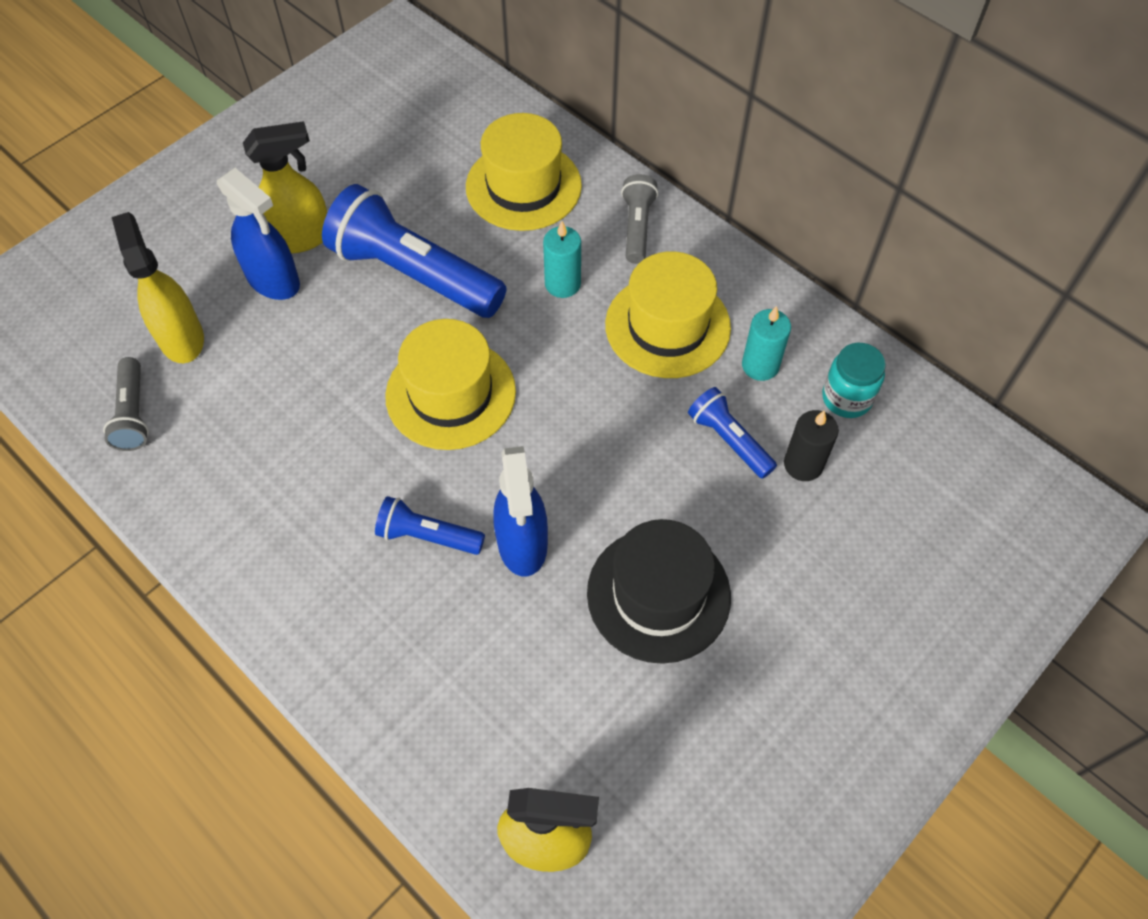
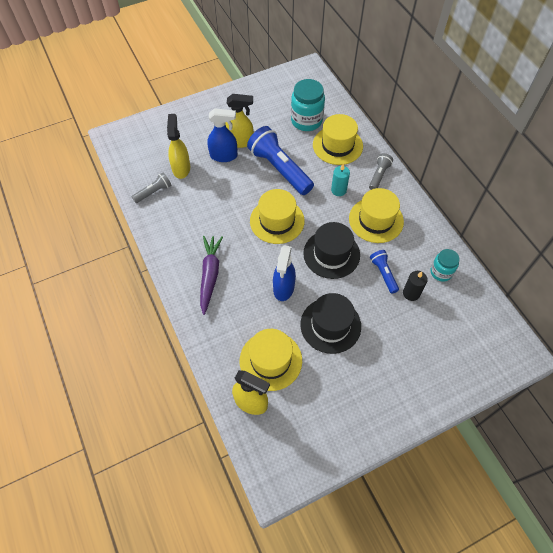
camera: 20 degrees right, 0 degrees up
(133, 414) = (154, 192): grey flashlight -> grey flashlight turned 135 degrees counterclockwise
(274, 280) = (224, 156): blue spray bottle -> blue spray bottle turned 60 degrees counterclockwise
(340, 569) = (210, 275): none -> purple carrot
(428, 536) = (248, 273): blue flashlight -> none
(435, 150) = (306, 121): none -> turquoise jar
(555, 724) = (270, 360): none -> yellow hat
(600, 431) = (331, 254): none -> black hat
(760, 365) = (409, 248): turquoise candle -> none

